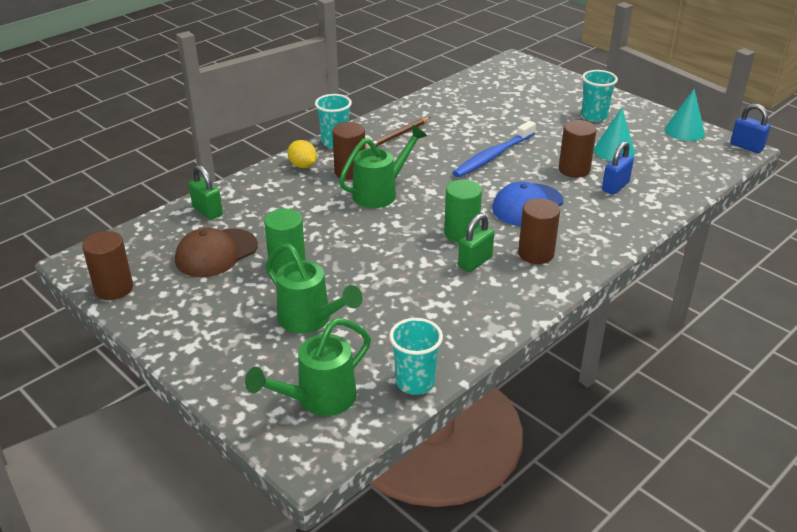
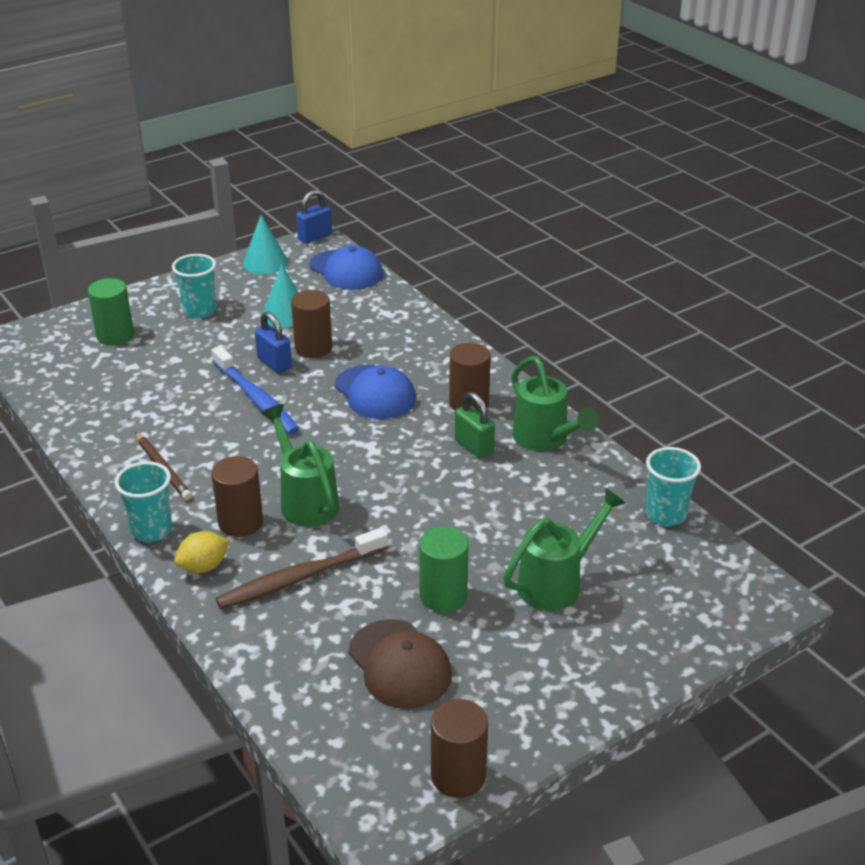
camera: 80 degrees left, 0 degrees up
(207, 211) = (290, 673): green padlock -> none
(298, 202) = (300, 578): none -> brown toothbrush
(319, 399) = (688, 585): green watering can -> green watering can (545, 439)
(461, 233) = (416, 448): green cylinder -> green cylinder (115, 336)
(615, 186) = (359, 329): blue padlock -> blue padlock (274, 363)
(704, 168) = (346, 270): none -> blue cap

